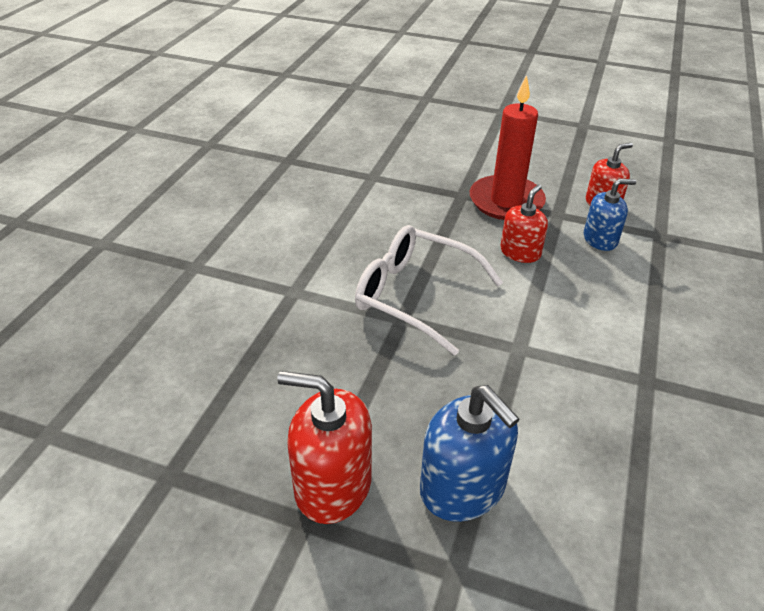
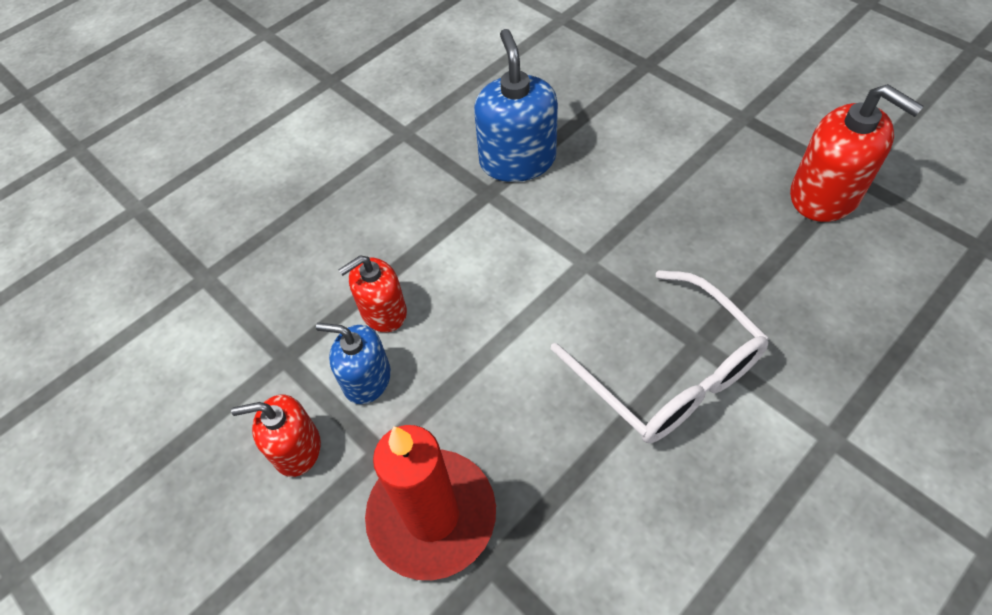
camera: 150 degrees left, 15 degrees up
(463, 488) = (712, 162): blue soap dispenser -> blue soap dispenser (517, 160)
(520, 252) = (489, 396): red soap dispenser -> red soap dispenser (383, 311)

